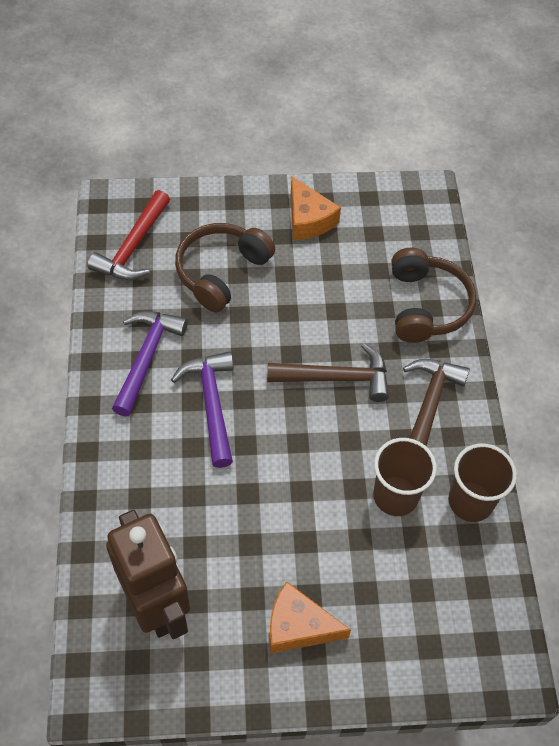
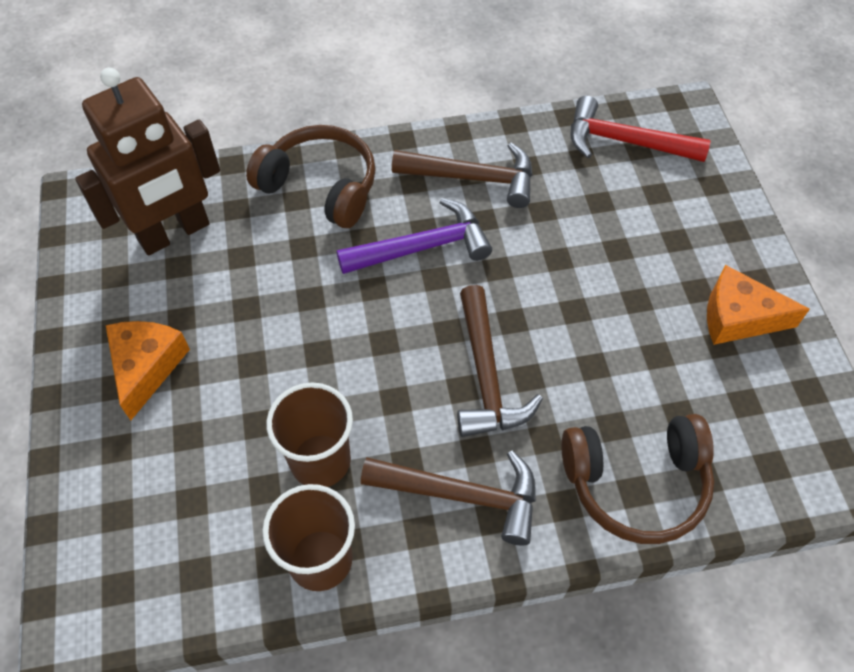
camera: 85 degrees right, 0 degrees up
(146, 358) = (473, 178): purple hammer -> brown hammer
(221, 272) = (616, 231): brown headphones -> brown headphones (320, 186)
(308, 219) = (738, 317): orange cheese -> orange cheese turned 45 degrees clockwise

